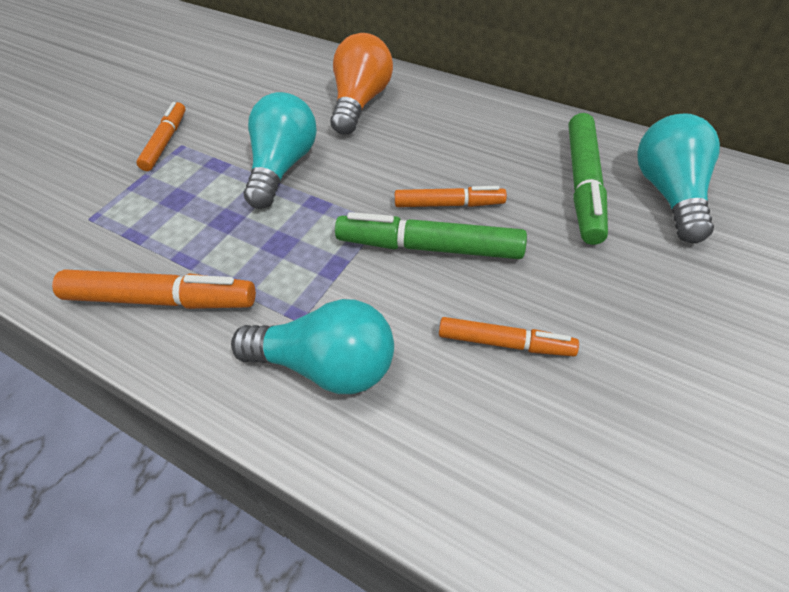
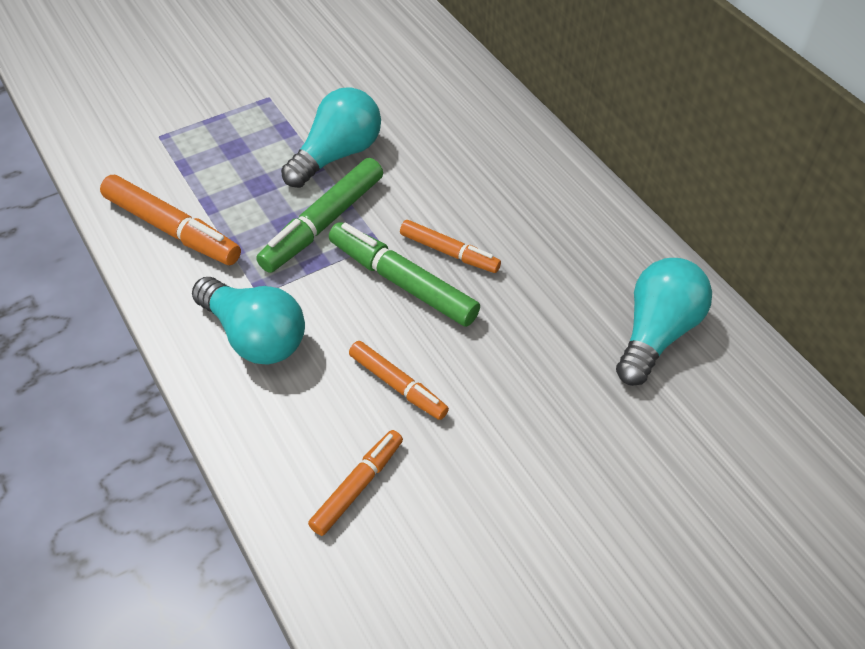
camera: 25 degrees right, 0 degrees up
(165, 142) = (257, 88): orange marker -> orange marker (357, 486)
(360, 102) = (451, 118): orange light bulb -> none
(583, 185) = (583, 289): green marker -> green marker (323, 223)

